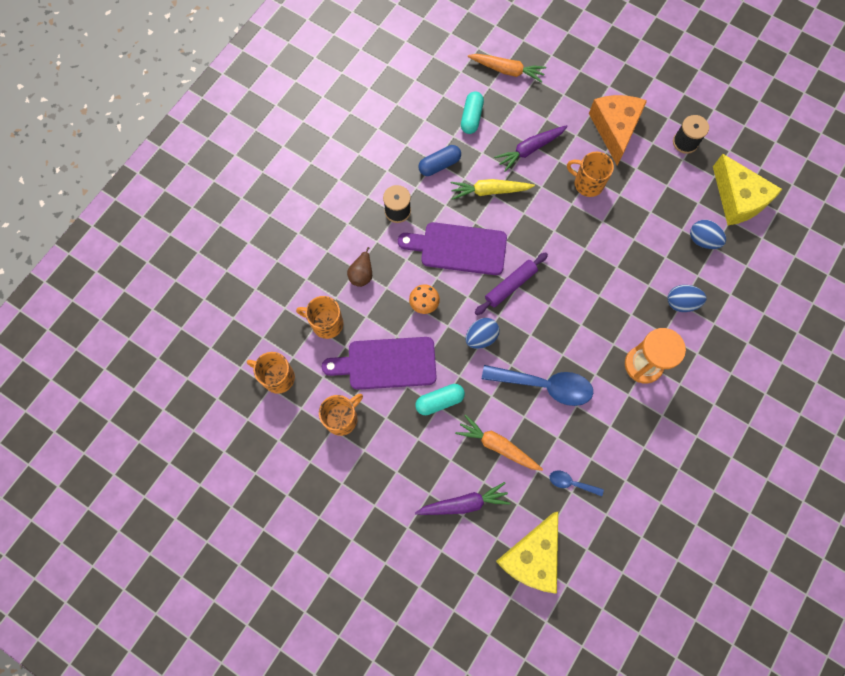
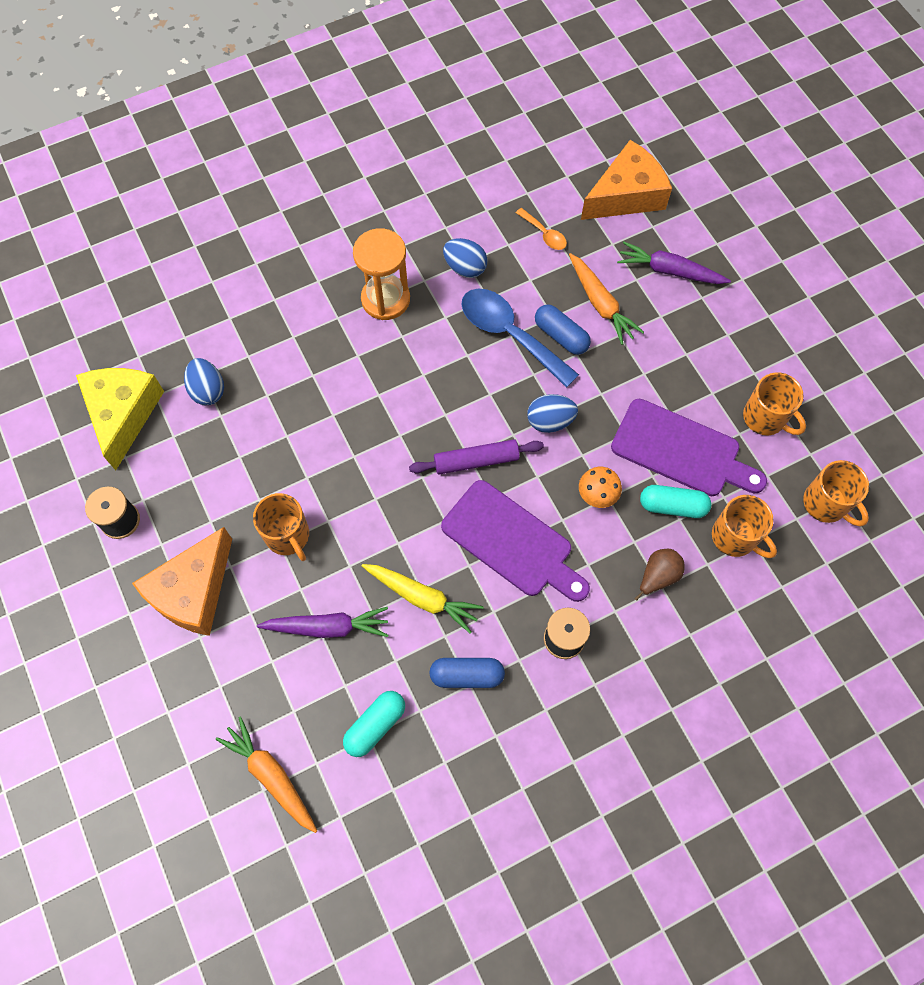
camera: 150 degrees left, 5 degrees down
(342, 418) = (765, 418): orange mug -> orange mug turned 120 degrees counterclockwise
(439, 401) = (640, 378): turquoise capsule -> turquoise capsule (672, 506)
(510, 404) = (561, 336): none -> blue capsule
(532, 557) = (626, 195): yellow cheese -> orange cheese
(571, 483) = (544, 234): blue spoon -> orange spoon
(681, 303) = (292, 337): blue egg -> blue egg (465, 268)

